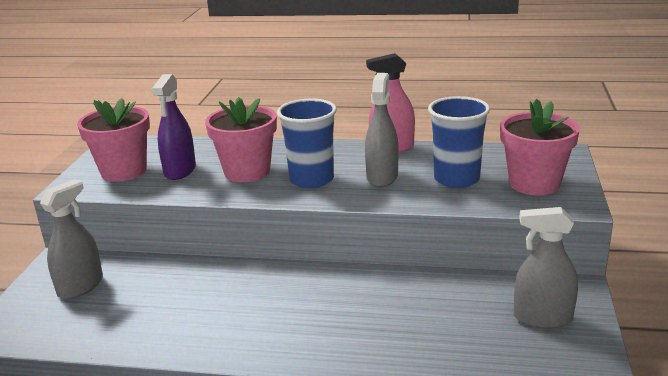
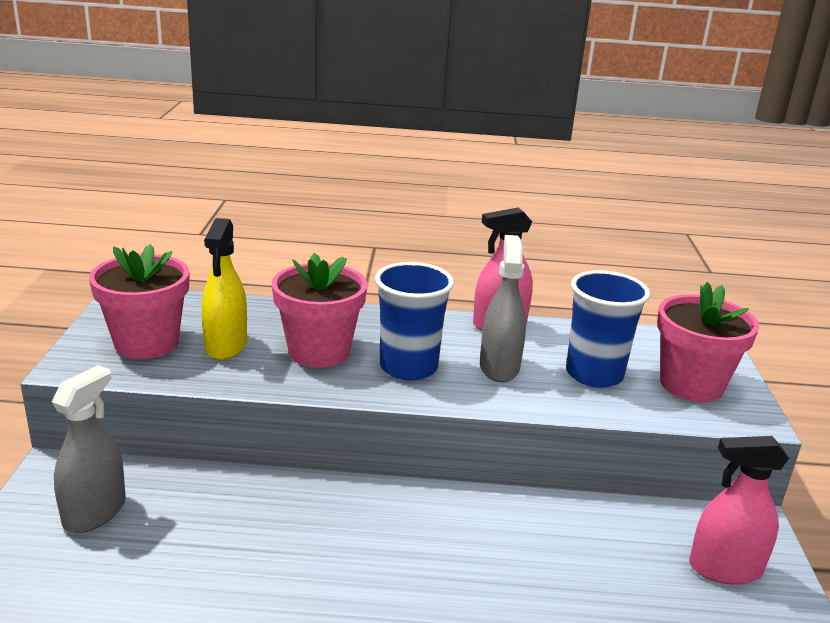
camera: 10 degrees left, 0 degrees up
(180, 170) = (226, 346): purple spray bottle -> yellow spray bottle
(542, 318) = (725, 568): grey spray bottle -> pink spray bottle

